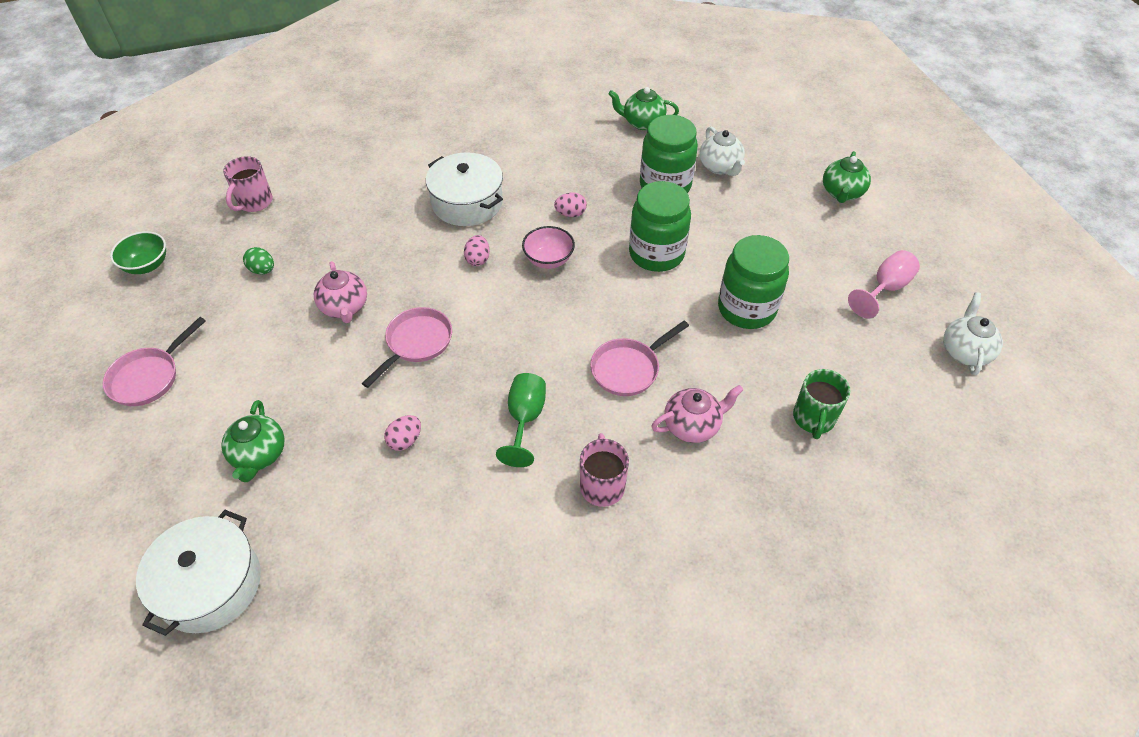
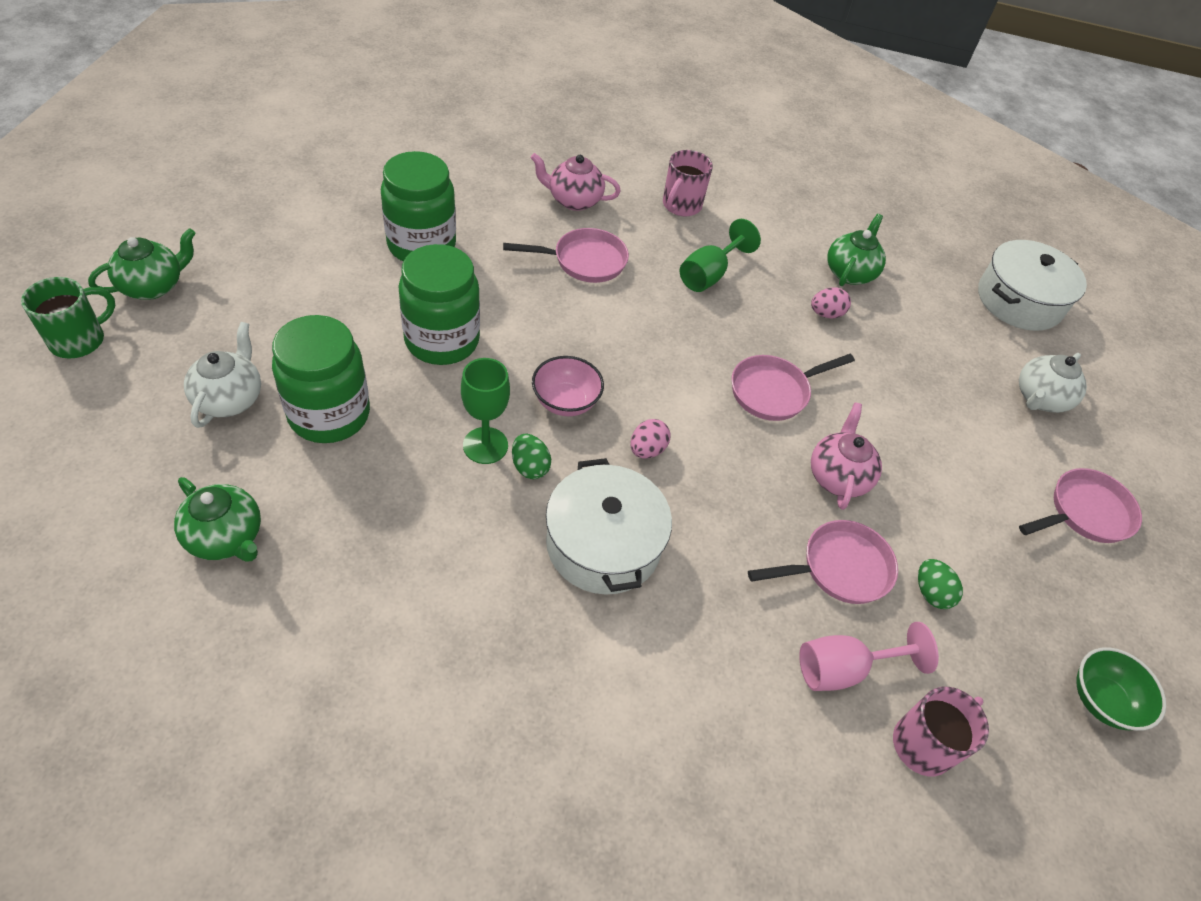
camera: 155 degrees left, 0 degrees up
(259, 455) = (967, 371): green teapot -> green teapot (850, 272)
(325, 255) = (839, 568): none -> pink pan
(537, 216) = (530, 467): none -> green egg
(570, 214) = (485, 445): pink egg -> green goblet
(813, 419) = (475, 156): green mug -> green mug (79, 340)
(885, 289) = (275, 191): pink goblet -> pink goblet (844, 669)
(964, 351) = (294, 126): white teapot -> white teapot (1039, 399)

